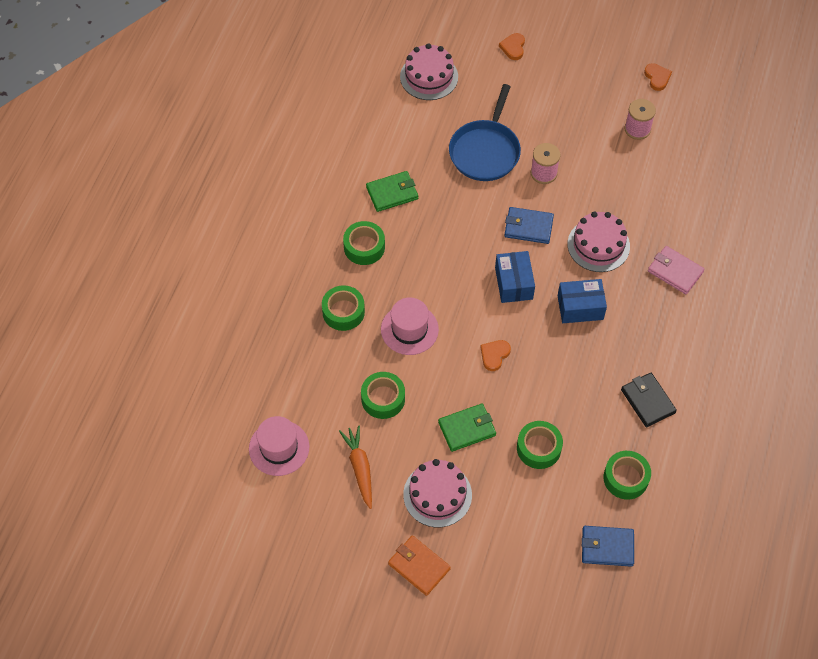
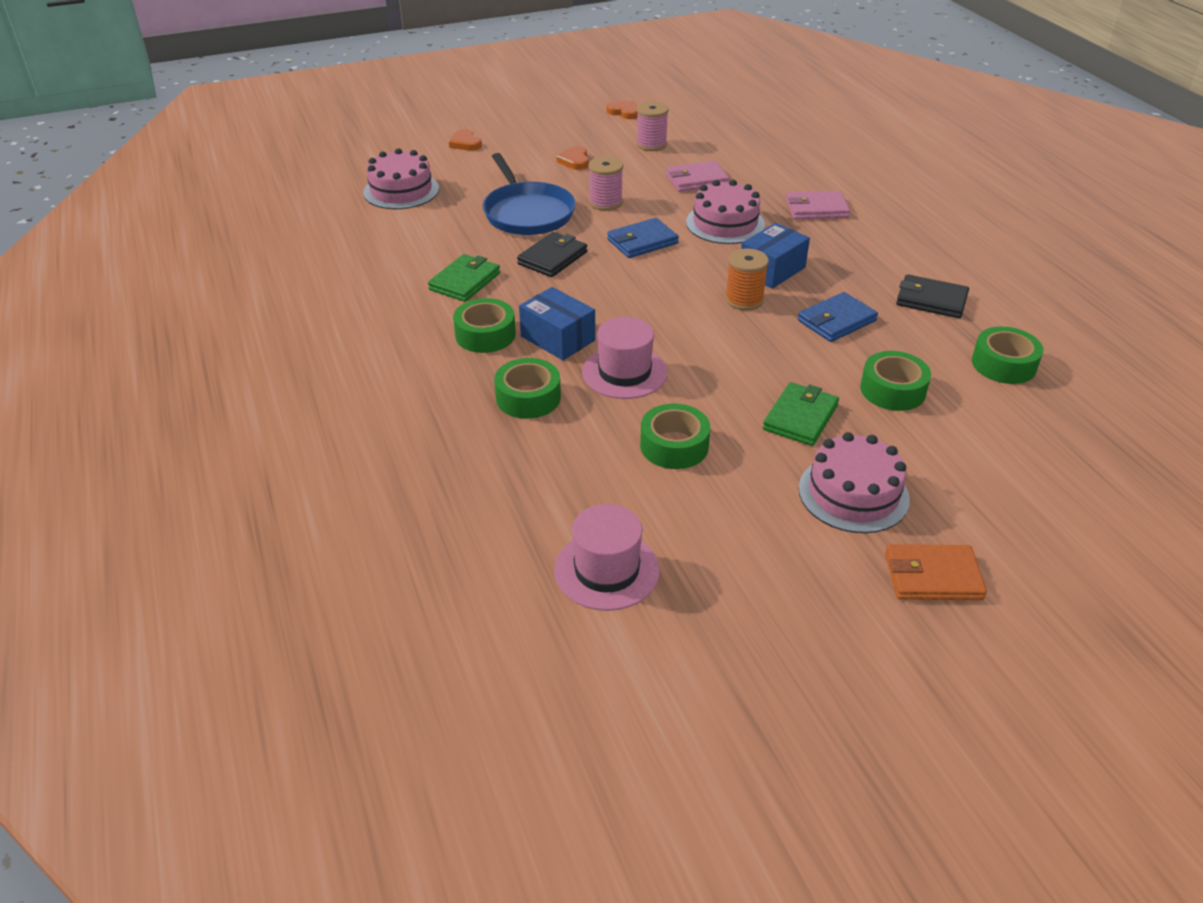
camera: 40 degrees left, 20 degrees down
(360, 468) = (733, 526): orange carrot -> none
(460, 206) = (552, 258): none -> black wallet
(494, 355) = (742, 345): orange heart -> orange heart (575, 161)
(513, 283) = (684, 285): blue box -> blue box (557, 338)
(535, 321) = (744, 300): none -> orange spool
(607, 547) = (1076, 427): blue wallet -> blue wallet (836, 321)
(627, 188) = (696, 180): none -> pink wallet

